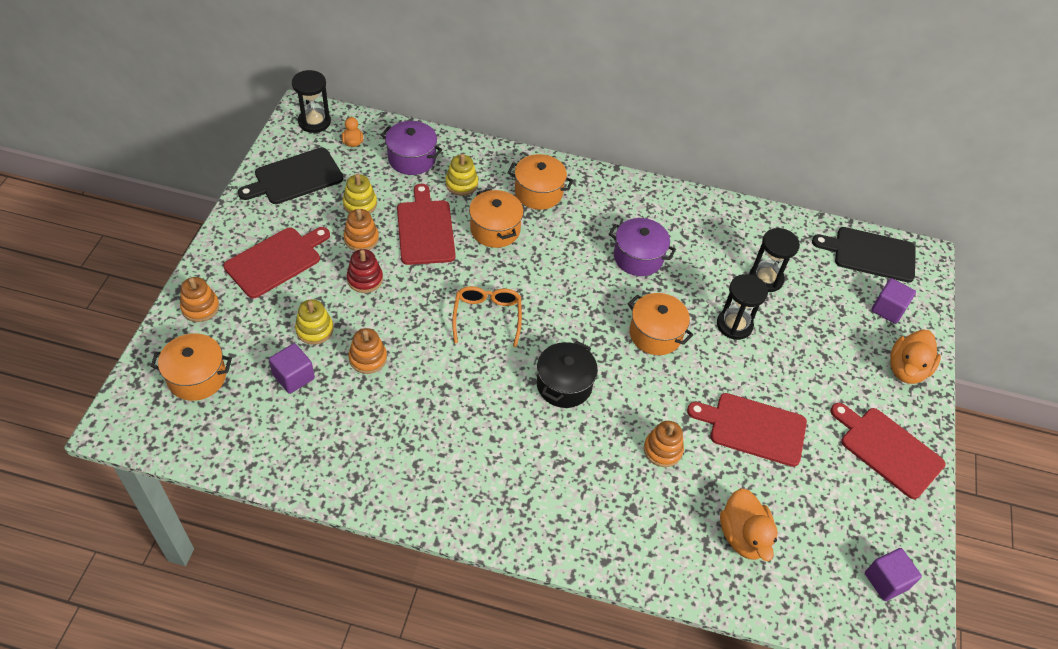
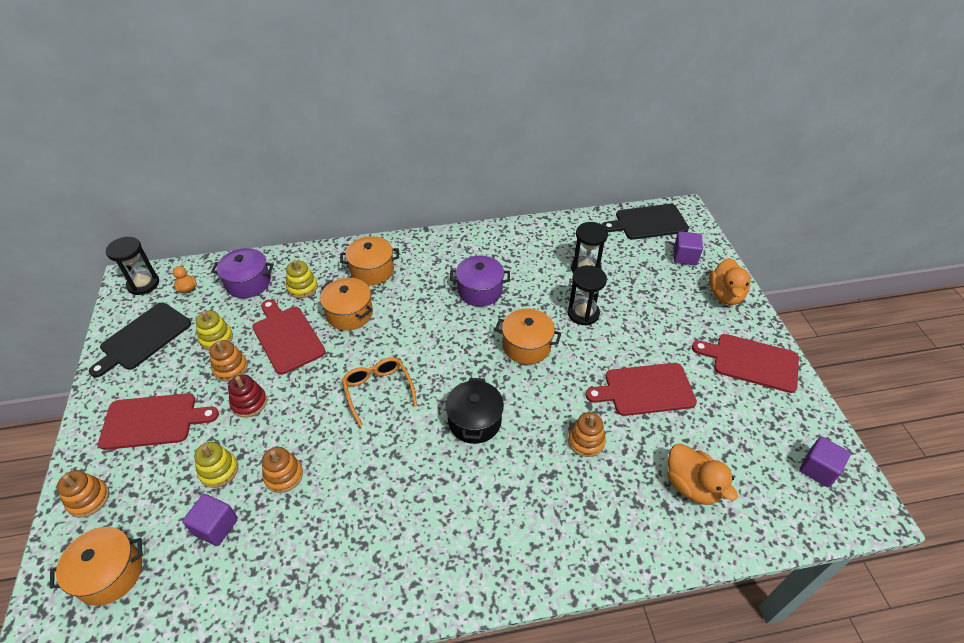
camera: 20 degrees left, 5 degrees down
(276, 261) = (153, 421): red cutting board -> red cutting board turned 60 degrees clockwise

